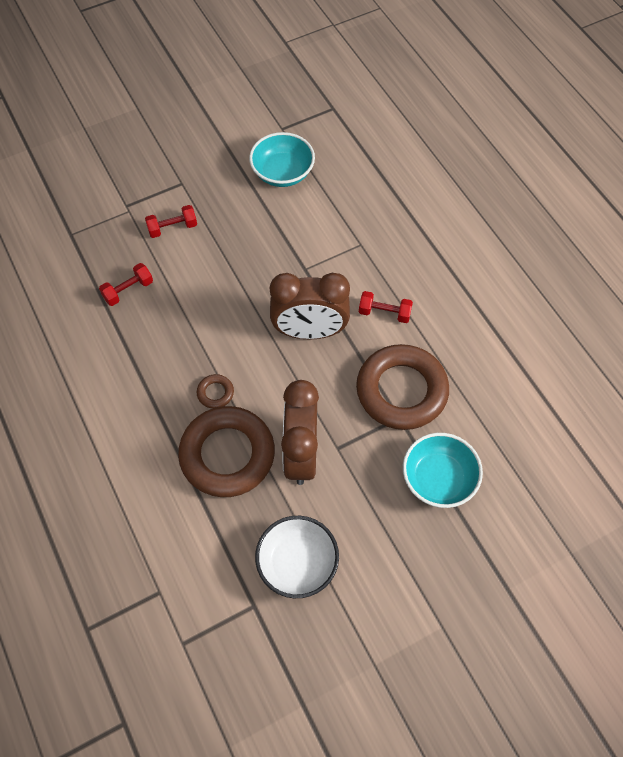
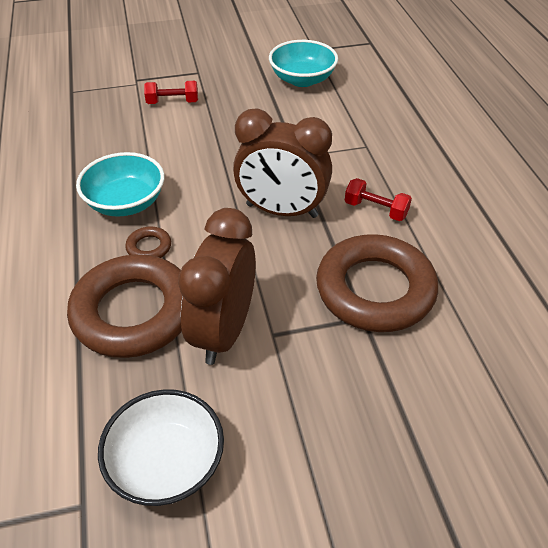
camera: 15 degrees right, 15 degrees down
(128, 290) = (102, 142): red dumbbell -> none
(438, 479) = (399, 401): turquoise bowl -> turquoise bowl (126, 203)

